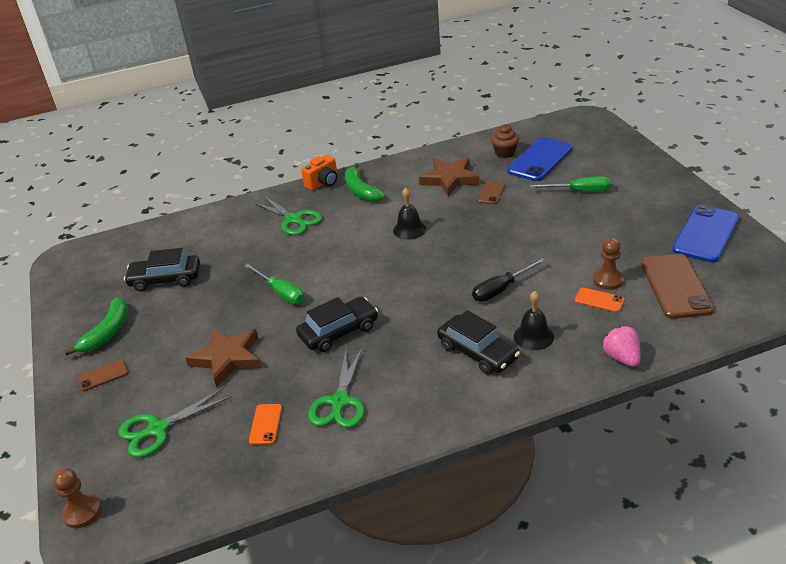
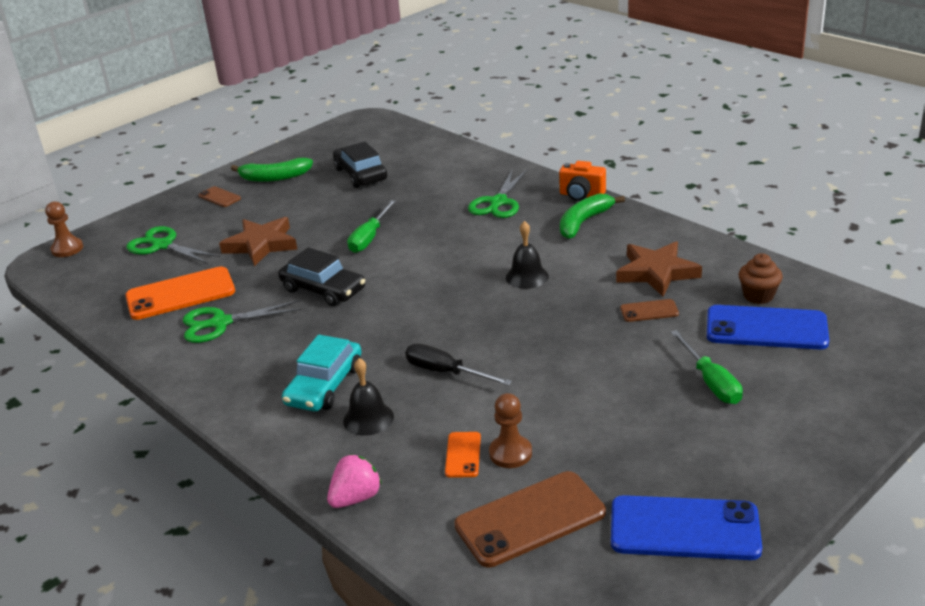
camera: 65 degrees right, 5 degrees down
(265, 424) = (180, 294): orange phone -> orange phone, size x2.05
(478, 352) = (324, 386): black car -> turquoise car

